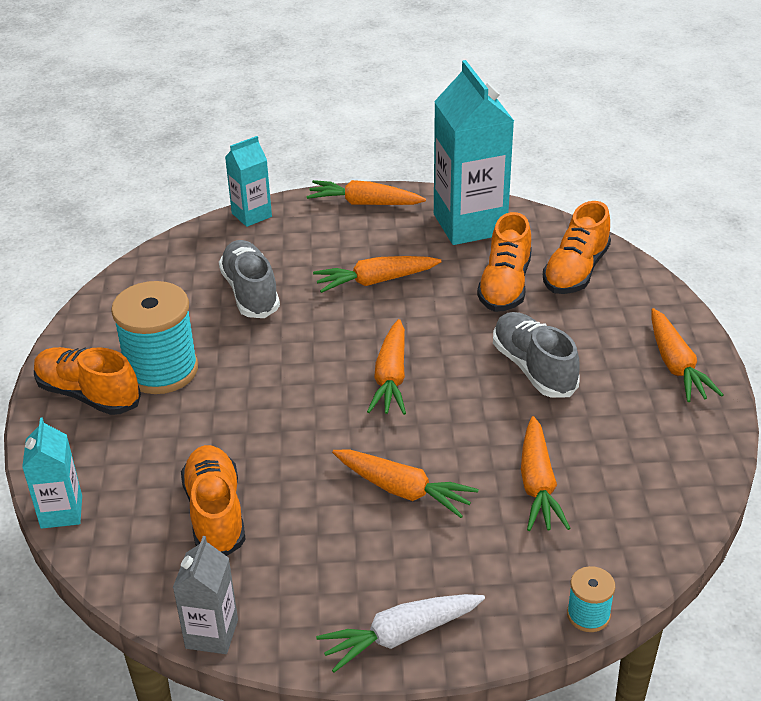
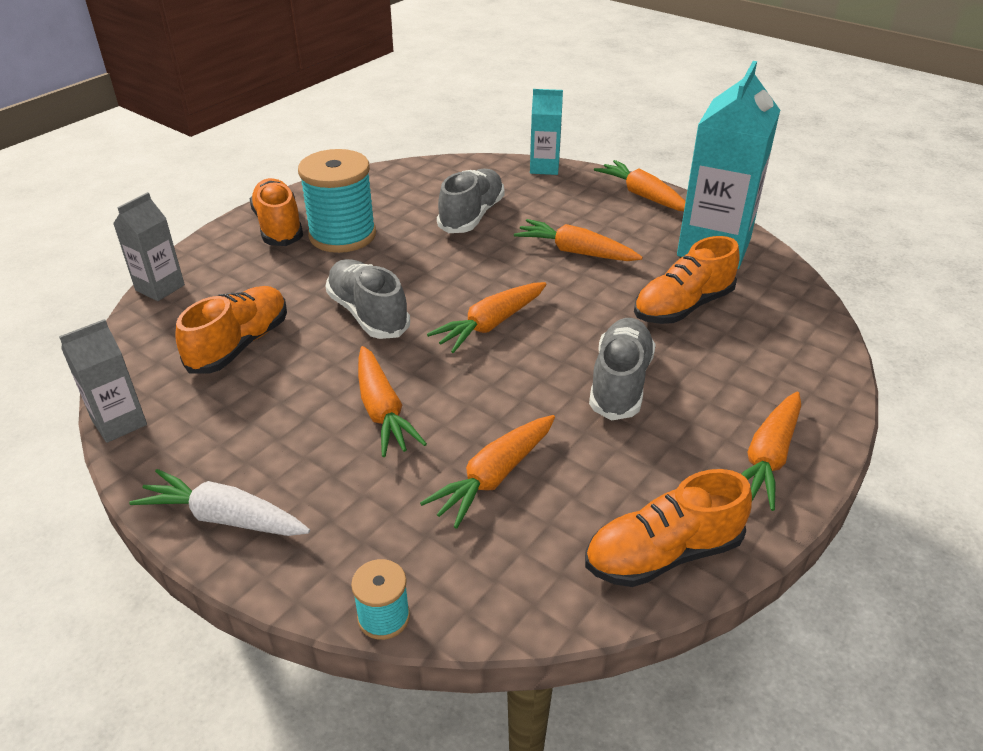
camera: 40 degrees right, 0 degrees up
(61, 512) = (160, 288): turquoise carton -> grey carton
(285, 425) = (368, 314): none -> grey shoe
(575, 271) = (767, 327): orange shoe -> orange shoe (663, 554)

